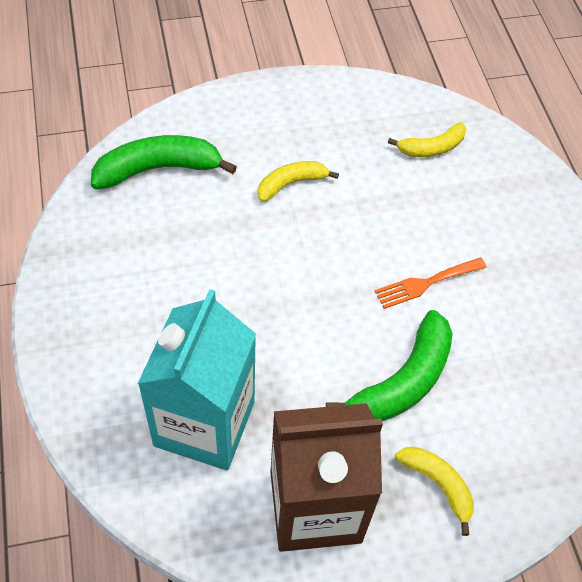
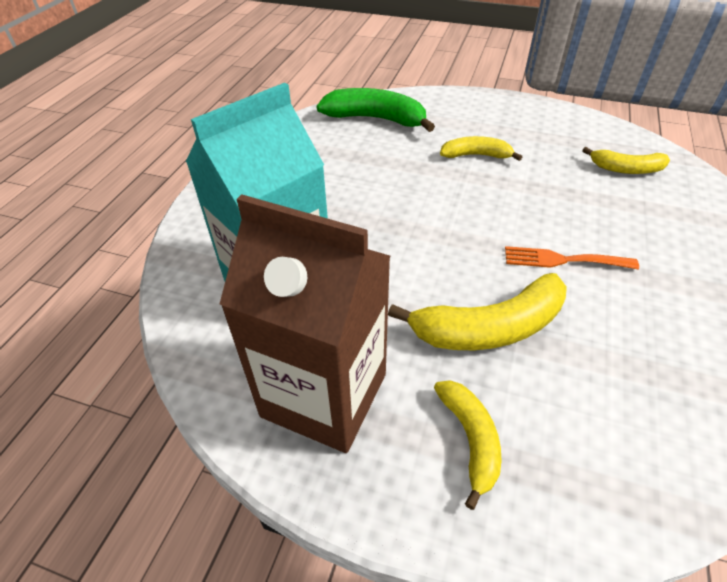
camera: 35 degrees right, 10 degrees down
(403, 381) = (489, 328): green banana -> yellow banana

